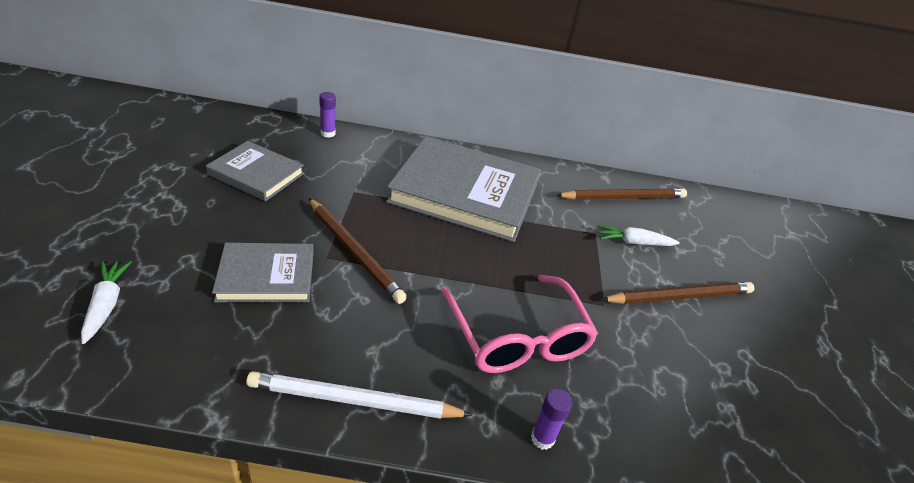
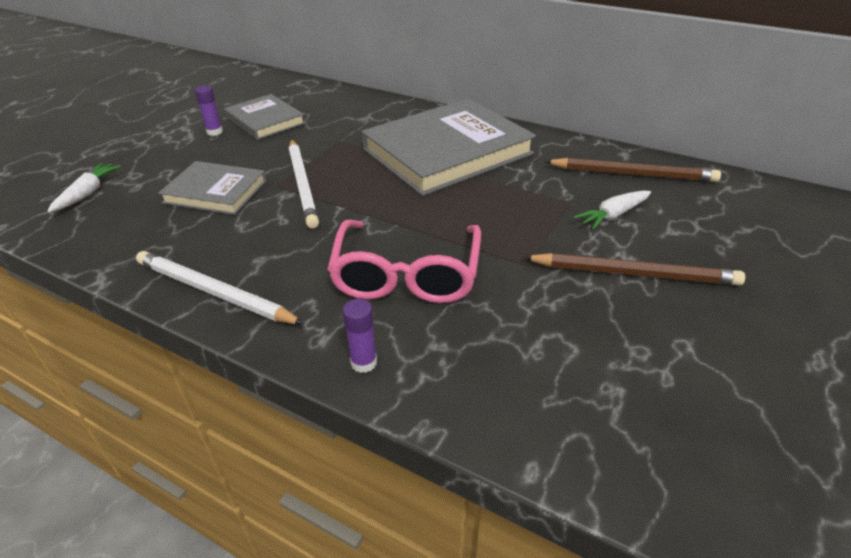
camera: 30 degrees right, 0 degrees up
(328, 133) = (350, 96): purple glue stick -> purple glue stick (214, 132)
(354, 251) = (303, 184): brown pencil -> white pencil
(465, 193) = (447, 151): grey book -> grey book turned 75 degrees counterclockwise
(633, 242) = (612, 215): white carrot -> white carrot turned 60 degrees counterclockwise

